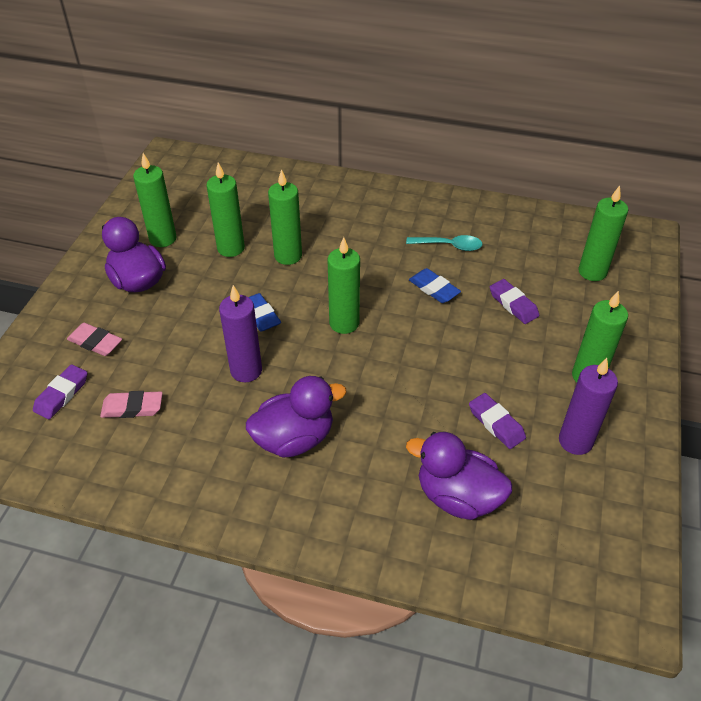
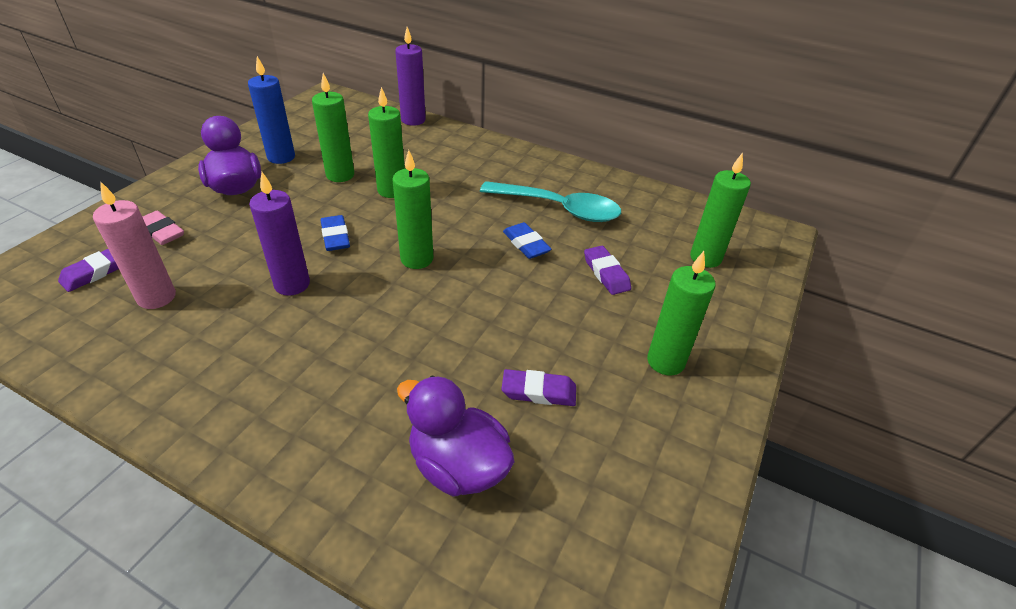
camera: 10 degrees right, 5 degrees down
(132, 408) = (156, 297): pink eraser -> pink candle
(163, 239) = (281, 157): green candle -> blue candle
(294, 438) = (304, 361): purple duck -> none
(449, 246) = (559, 209): turquoise spoon -> turquoise spoon, size x1.80
(496, 423) = (538, 391): purple eraser -> purple eraser turned 60 degrees counterclockwise
(575, 441) = (626, 431): purple candle -> purple candle (413, 120)

